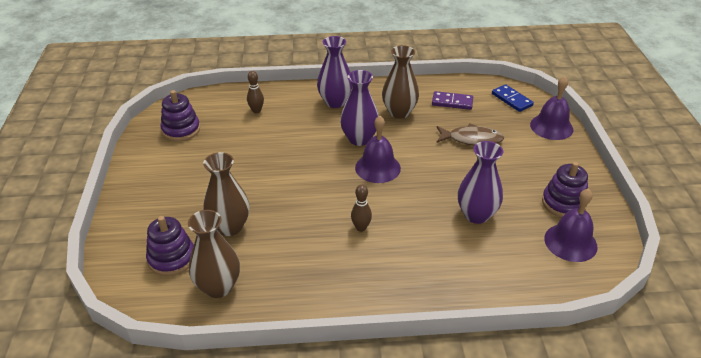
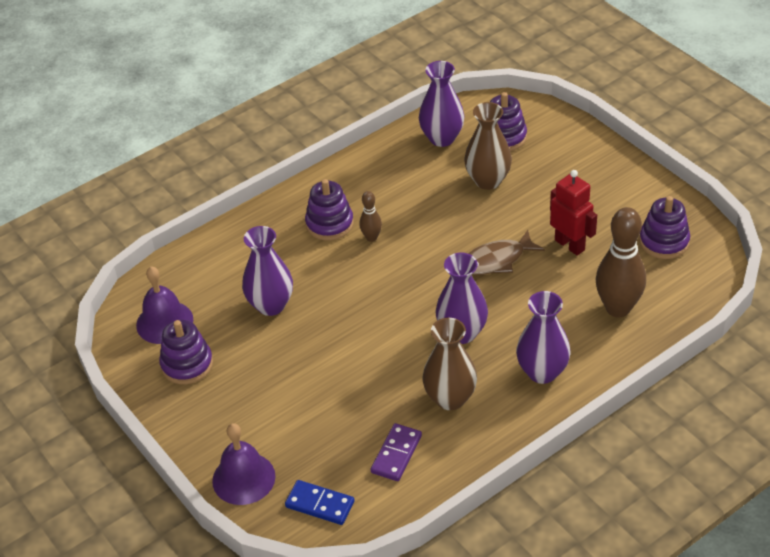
camera: 150 degrees right, 5 degrees up
(218, 287) = (442, 138): brown vase -> purple vase
(235, 155) = (570, 245): none -> red robot
(256, 111) = (618, 308): brown bowling pin -> brown bowling pin, size x2.07
(377, 167) = (409, 307): purple bell -> none
(384, 257) = (329, 224): none -> purple stacking toy
(452, 102) = (396, 454): purple domino -> purple domino turned 45 degrees counterclockwise
(472, 139) = (332, 402): brown fish -> brown fish (496, 260)

